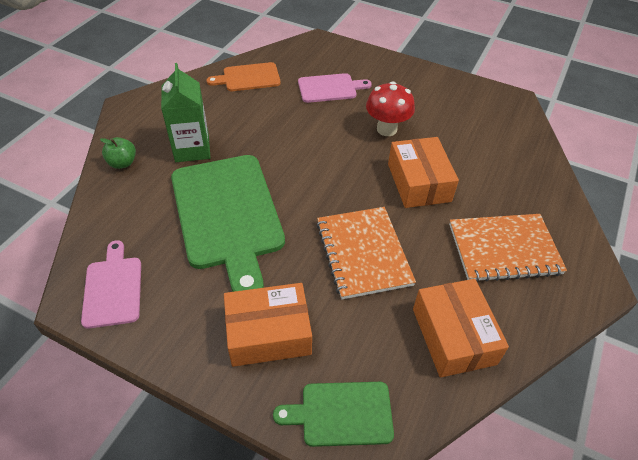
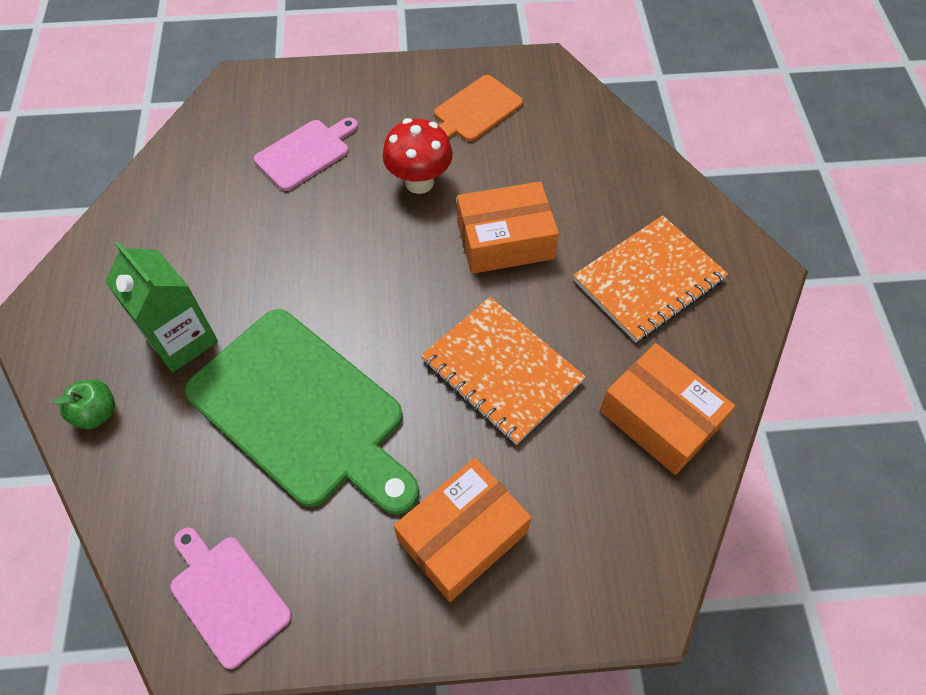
camera: 30 degrees left, 10 degrees up
(248, 78) = (179, 188): orange cutting board -> orange cutting board (475, 111)
(341, 413) = (603, 579): green cutting board -> none
(419, 182) = (505, 240): orange box -> orange box turned 60 degrees counterclockwise

